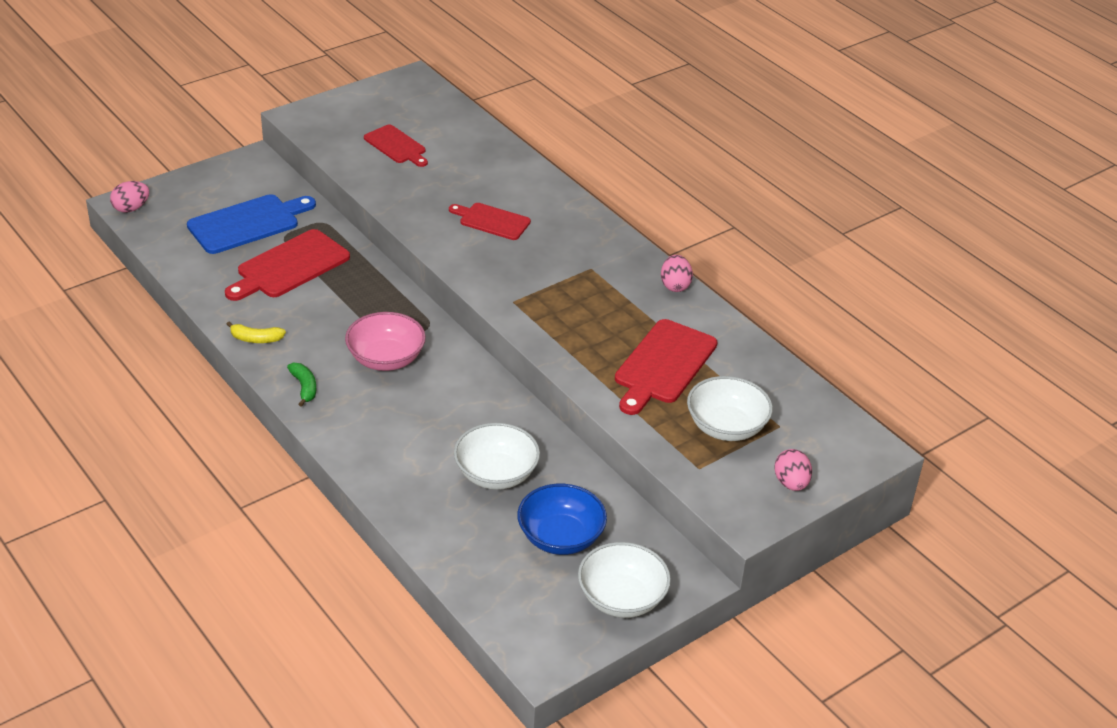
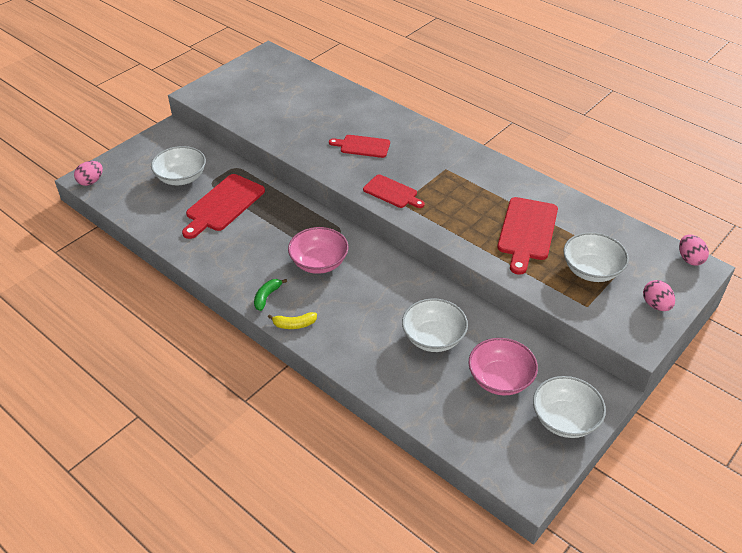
camera: 10 degrees left, 5 degrees up
(247, 223) = (181, 178): blue cutting board -> white bowl
(256, 339) = (217, 265): yellow banana -> yellow banana (294, 324)
(304, 387) = (267, 297): green banana -> green banana turned 120 degrees counterclockwise
(396, 146) = (274, 103): red cutting board -> red cutting board (392, 192)
(560, 537) = (500, 379): blue bowl -> pink bowl
(675, 285) = (509, 171): pink egg -> pink egg (689, 259)

